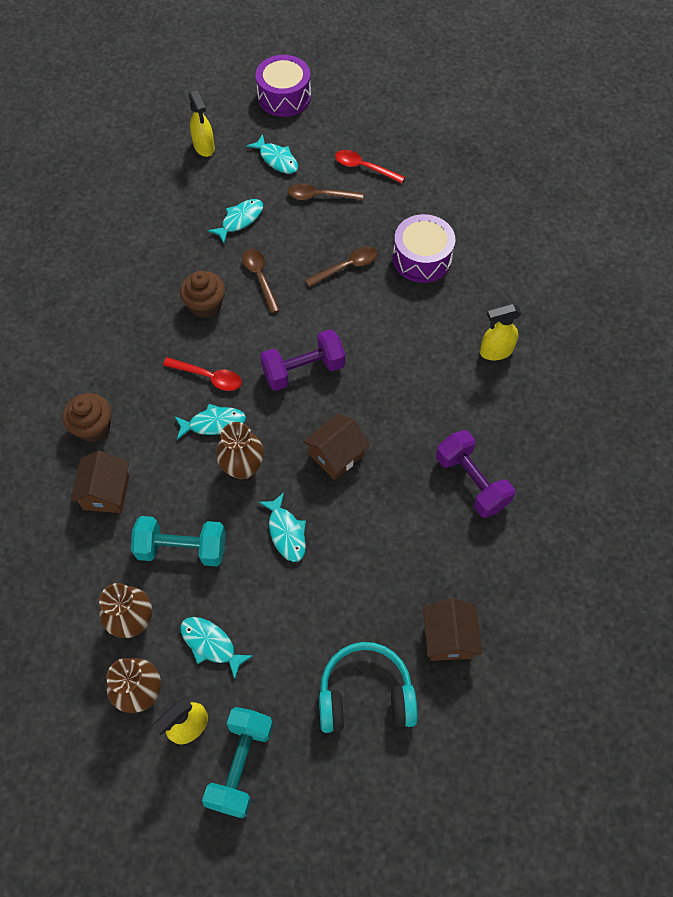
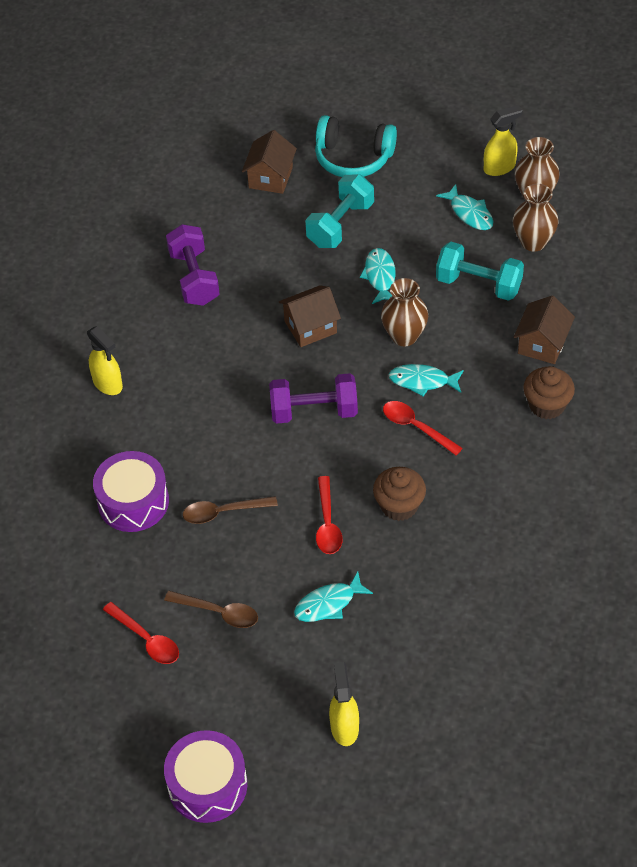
camera: 160 degrees left, 10 degrees down
(241, 764) = (464, 139): turquoise dumbbell -> turquoise dumbbell (340, 224)
(260, 278) = (327, 523): brown spoon -> red spoon
(277, 159) = (254, 681): turquoise fish -> none
(495, 351) = (108, 384): yellow spray bottle -> yellow spray bottle turned 45 degrees clockwise

